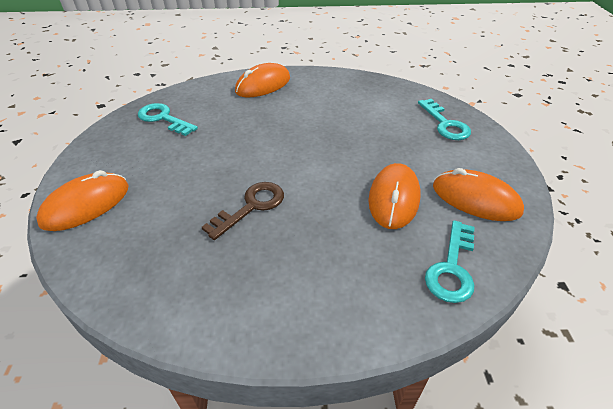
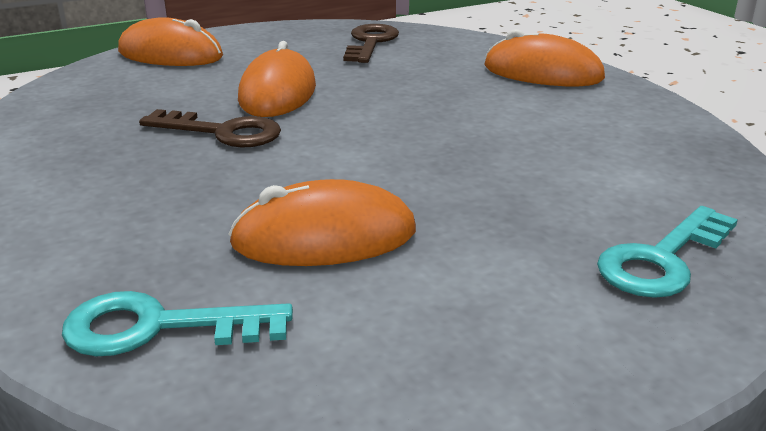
camera: 65 degrees right, 15 degrees down
(163, 118) = (370, 42): turquoise key -> brown key
(475, 199) = (397, 335): orange mouse -> orange mouse (277, 93)

